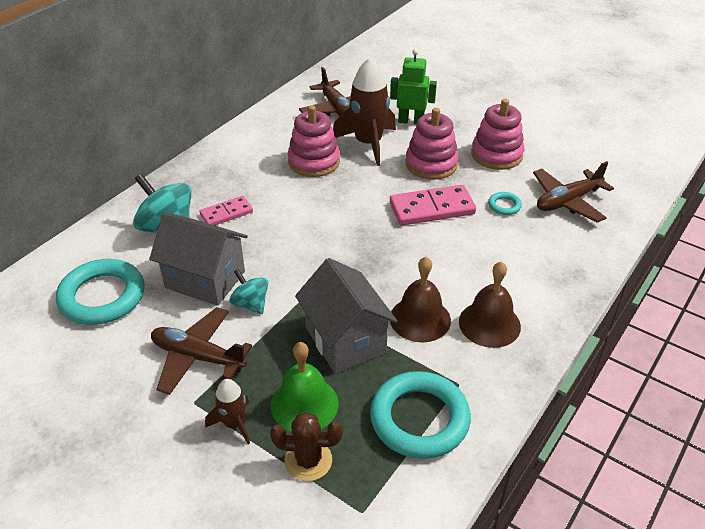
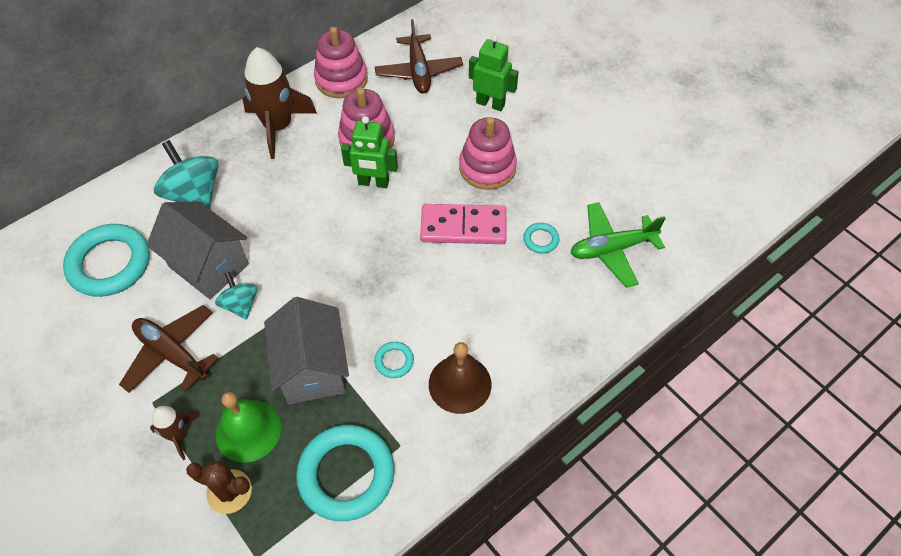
camera: 15 degrees right, 15 degrees up
(226, 213) = (256, 188): pink domino -> none
(335, 191) = (373, 183): none -> green robot
(368, 144) = (432, 126): brown rocket -> brown rocket (278, 127)
(420, 319) = (394, 361): brown bell -> turquoise ring
(496, 155) = (563, 169): pink stacking toy -> pink stacking toy (341, 79)
(567, 201) = (612, 249): brown plane -> green plane

